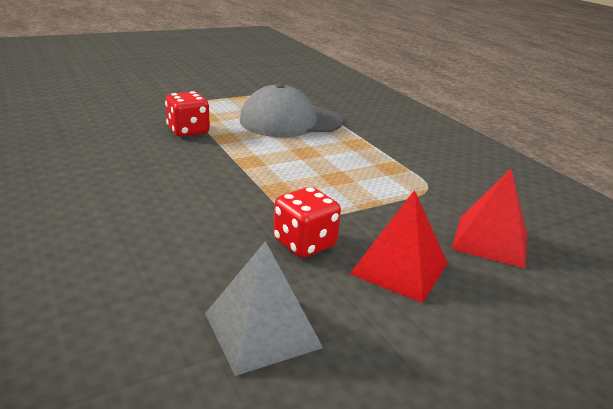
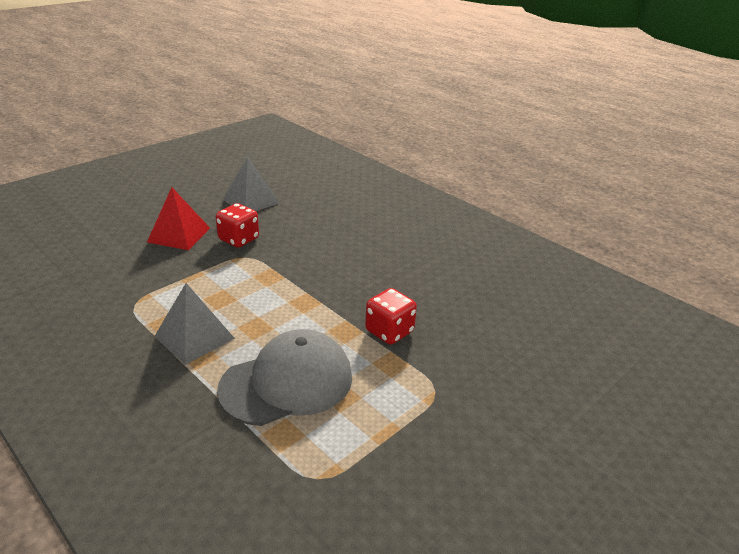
camera: 165 degrees right, 5 degrees up
(361, 154) = (194, 337): none -> grey pyramid
(490, 241) = (106, 262): red pyramid -> none

